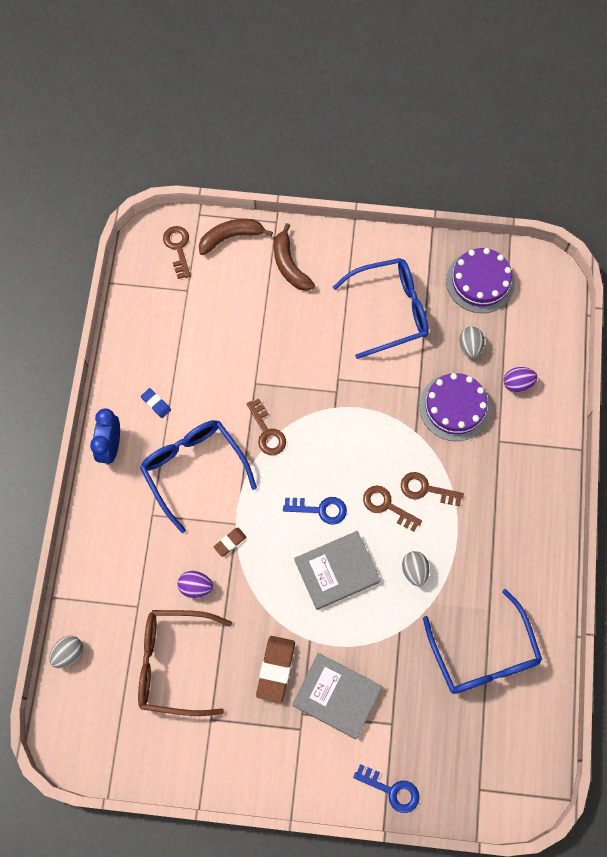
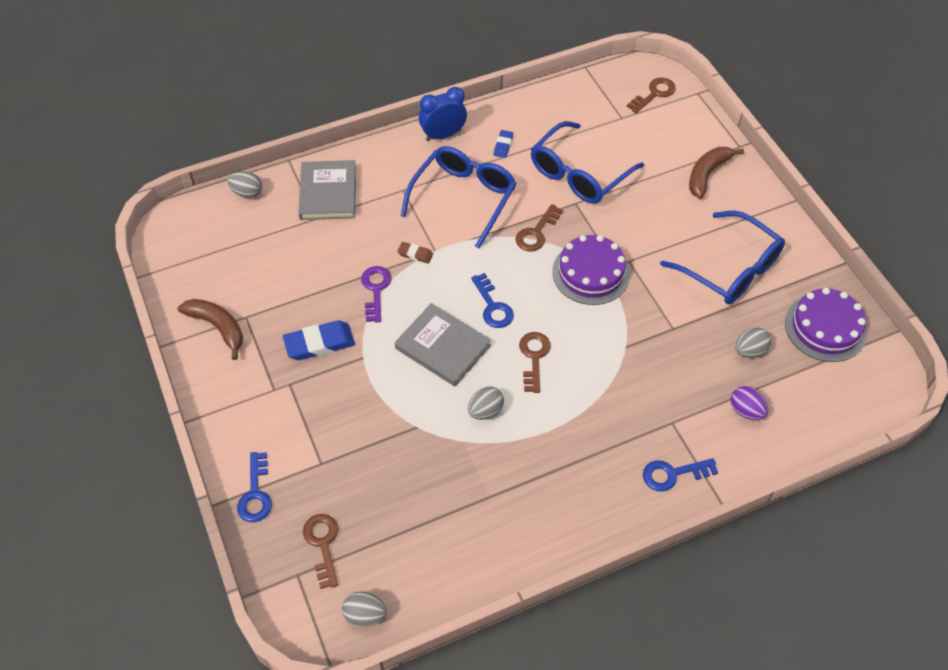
camera: 60 degrees right, 15 degrees down
(173, 663) = (280, 266): brown glasses -> none
(196, 587) = (359, 249): purple egg -> none
(231, 237) = (696, 123): brown banana -> brown banana (218, 327)
(247, 595) = (375, 290): none -> purple key
(276, 669) = (319, 343): brown eraser -> blue eraser
(336, 696) = (322, 403): grey book -> grey book (328, 193)
(425, 489) = (574, 382): brown key -> brown key (322, 544)
(454, 407) = (677, 367): purple cake -> purple cake (591, 273)
(483, 654) = (439, 513): blue glasses -> blue glasses (579, 174)
(537, 753) = (365, 615): none -> grey egg
(540, 468) = (673, 474): none -> blue key

